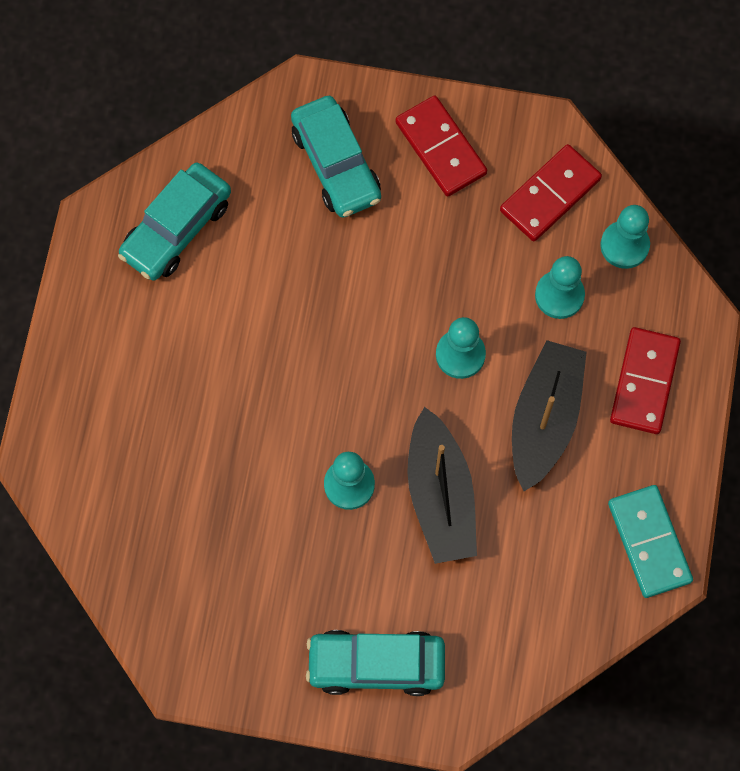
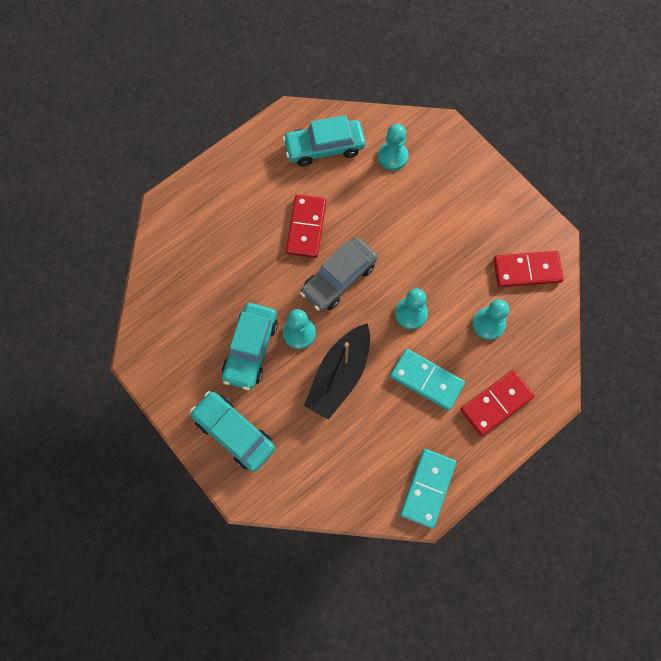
camera: 40 degrees right, 0 degrees up
(336, 164) = (428, 174): turquoise car -> turquoise car (250, 349)
(338, 380) = (339, 278): none -> grey car
(441, 148) = (489, 205): red domino -> red domino (306, 227)
(544, 419) = (427, 380): black boat -> turquoise domino
(624, 245) = (545, 325): turquoise pawn -> turquoise pawn (392, 157)

